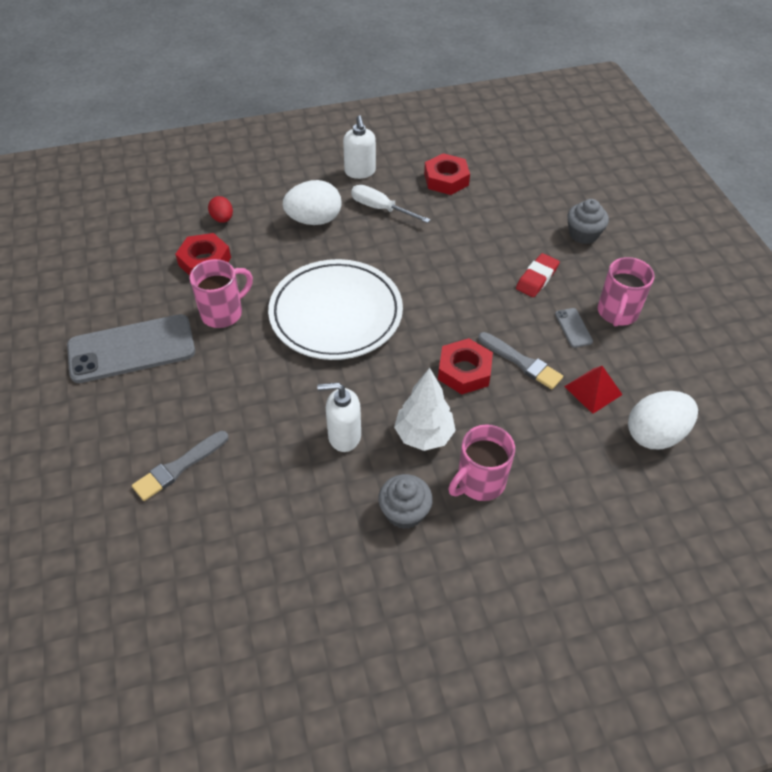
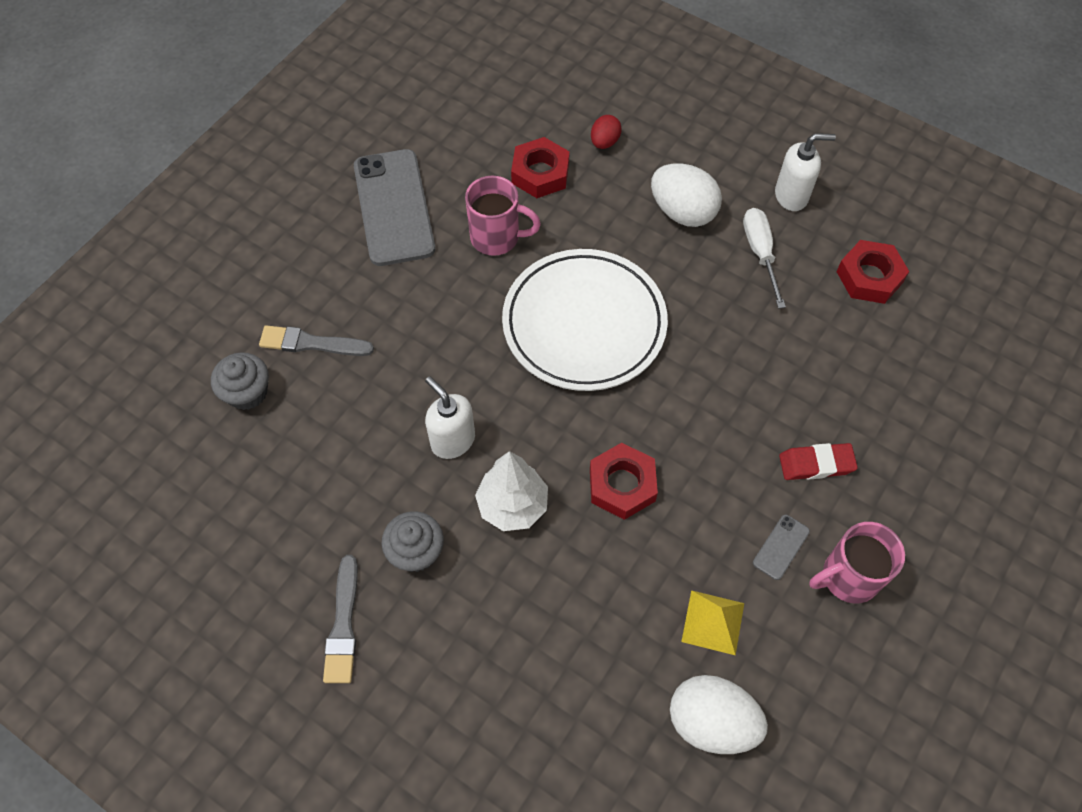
camera: 50 degrees right, 10 degrees up
(131, 349) = (394, 207): grey phone -> grey phone turned 45 degrees clockwise
(360, 172) = (791, 196): white soap dispenser -> white soap dispenser turned 135 degrees counterclockwise
(479, 482) = (502, 592): pink mug -> none
(521, 362) = (684, 529): grey brush -> grey brush (343, 625)
(583, 234) = (935, 465): grey cupcake -> grey cupcake (247, 392)
(593, 390) = (713, 622): red pyramid -> yellow pyramid

